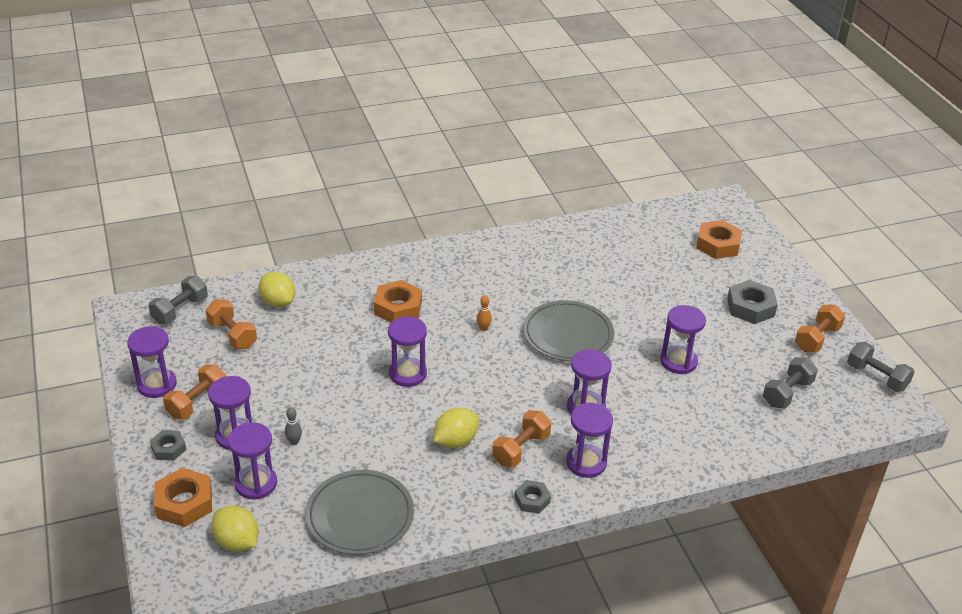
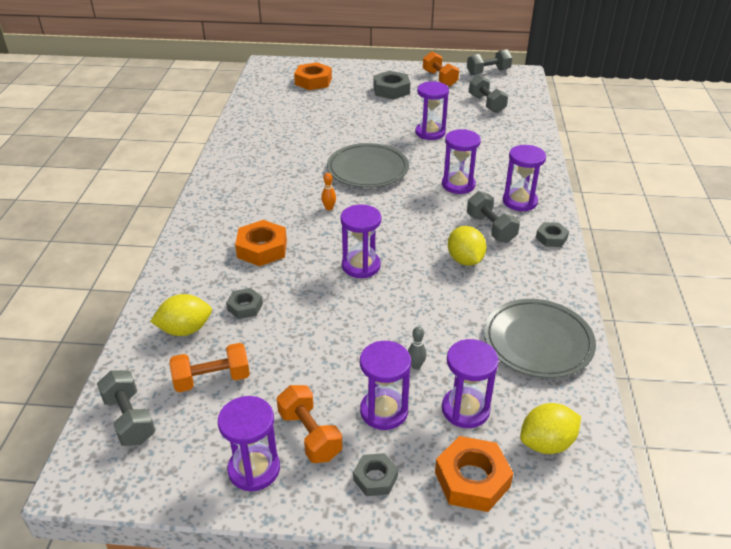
camera: 65 degrees left, 0 degrees up
(319, 323) = (245, 307): none -> grey nut
(521, 449) = (490, 228): orange dumbbell -> grey dumbbell

